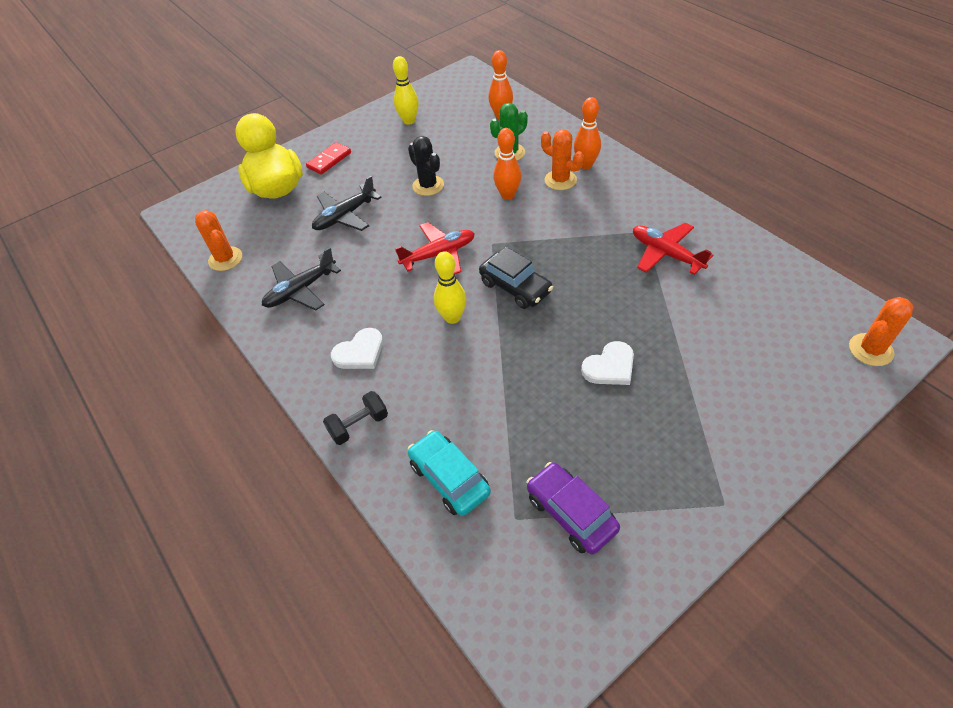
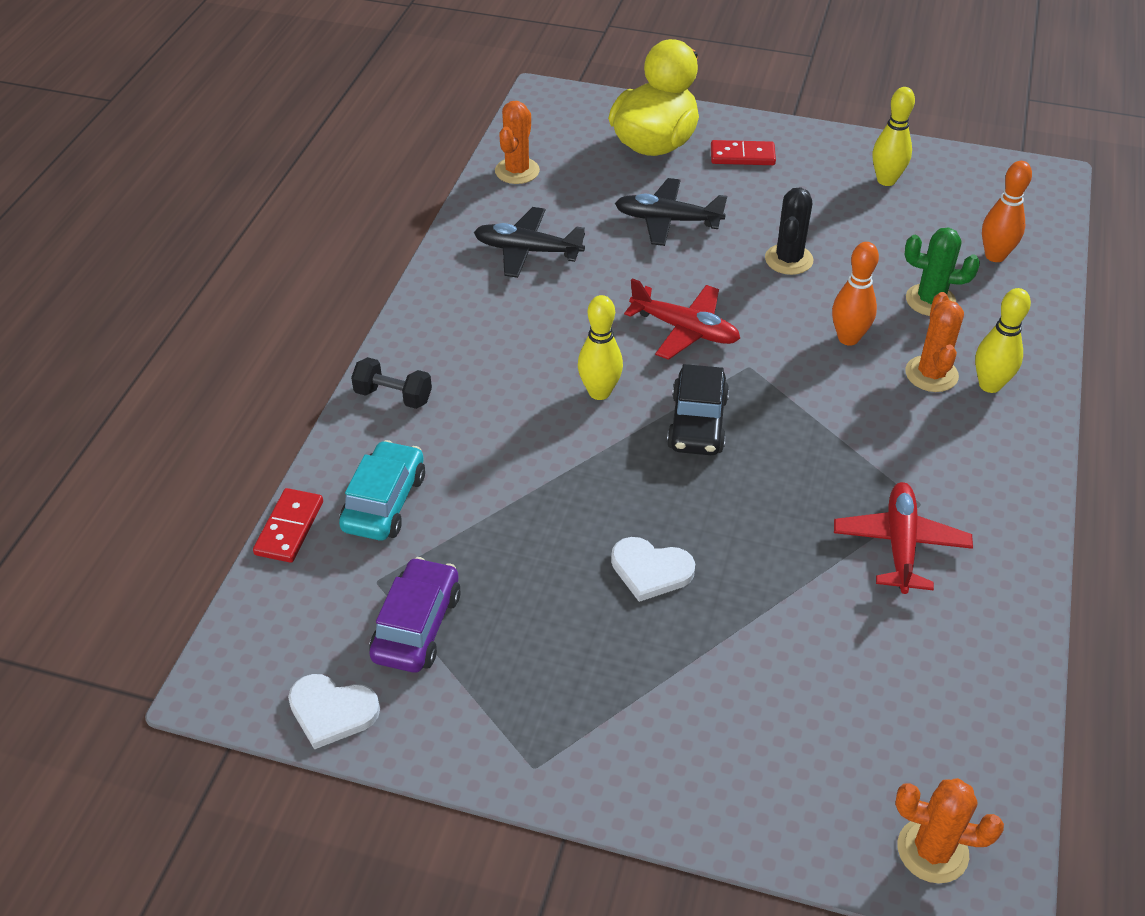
camera: 50 degrees right, 5 degrees down
(360, 352) = (485, 344): white heart -> white heart (332, 711)
(426, 551) = (289, 528): none -> red domino
(585, 165) = (990, 385): orange bowling pin -> yellow bowling pin

